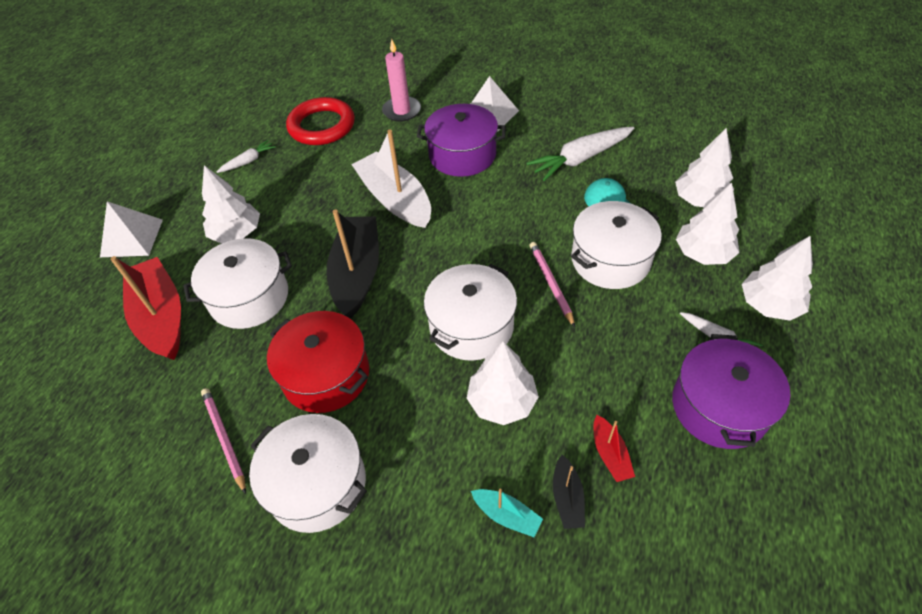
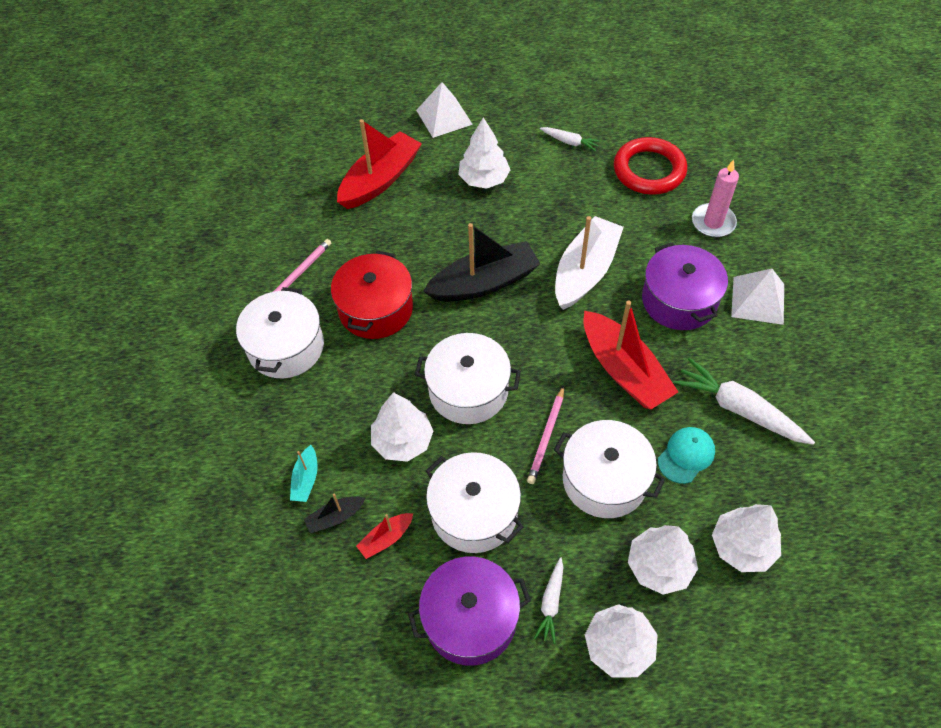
camera: 65 degrees right, 5 degrees up
(249, 297) = (424, 223): white pot -> white pot (474, 512)
(510, 210) = (624, 370): none -> red boat
(550, 284) = (547, 436): pink pencil -> pink pencil turned 150 degrees clockwise

